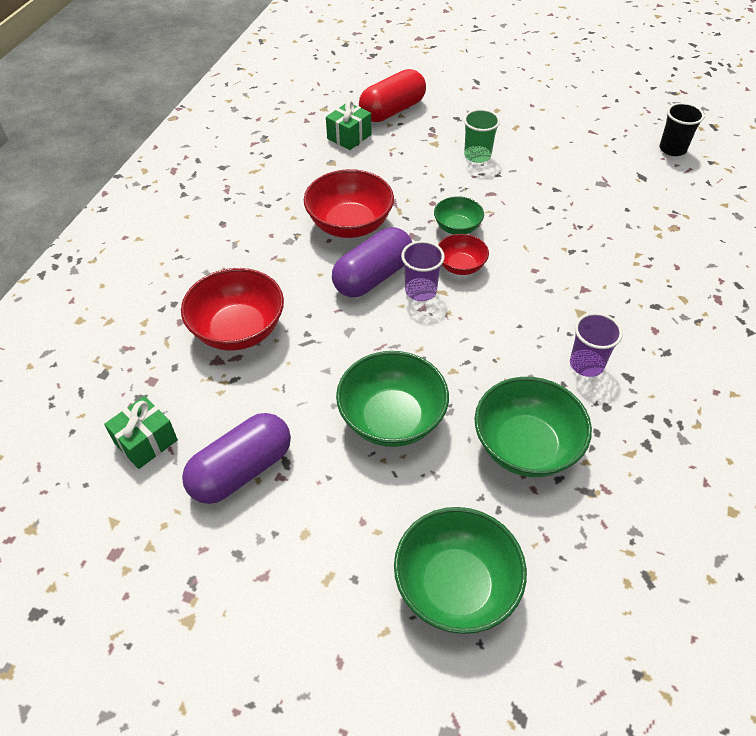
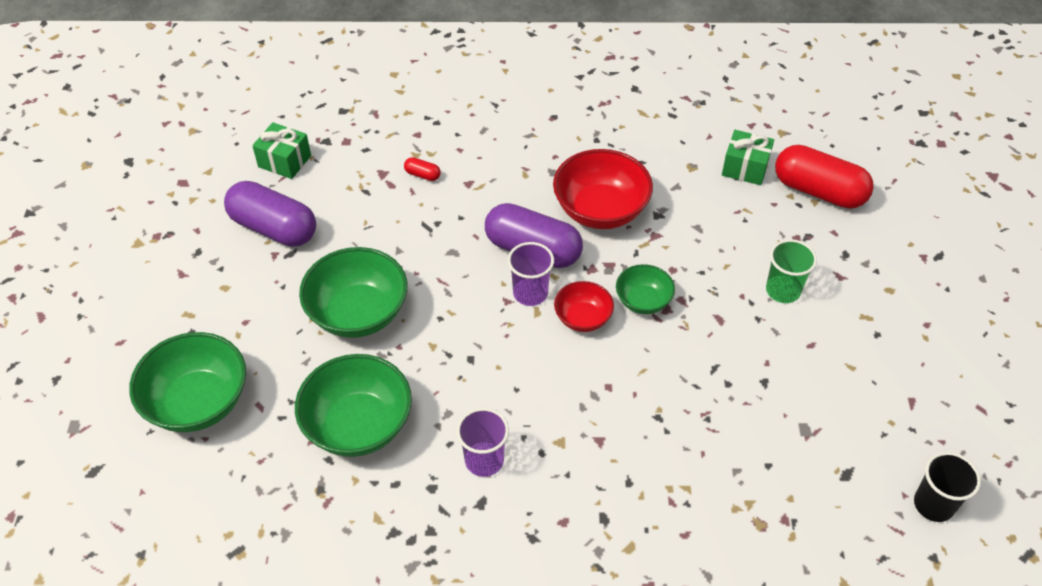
camera: 70 degrees right, 0 degrees up
(238, 330) = (422, 175): red bowl -> red capsule

